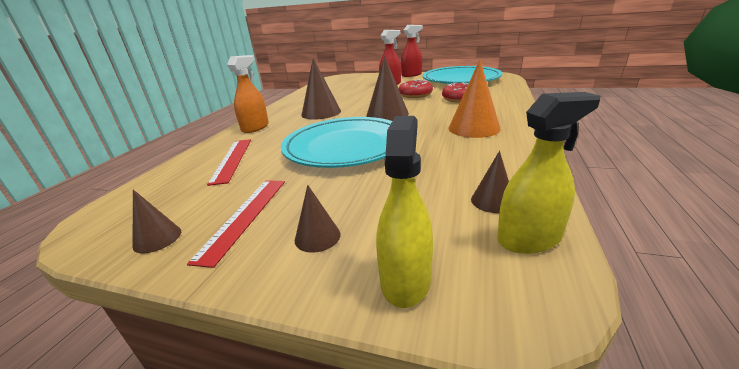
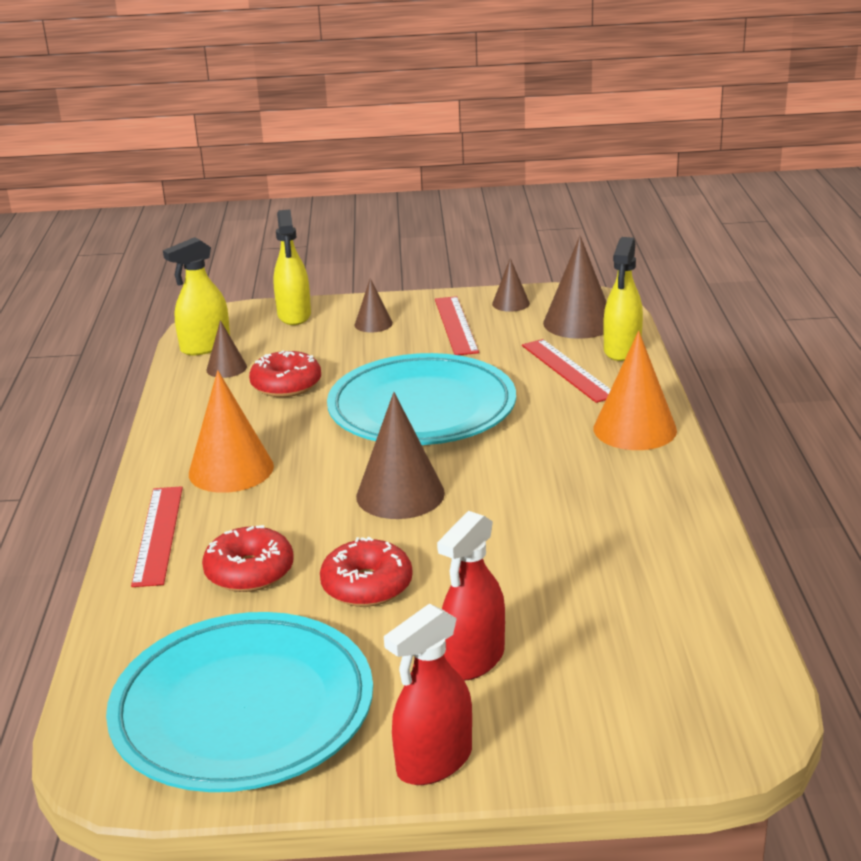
camera: 160 degrees right, 0 degrees up
(178, 169) = (622, 350): none -> yellow spray bottle
(255, 128) = (635, 429): orange spray bottle -> orange cone
(321, 112) = (552, 486): brown cone -> brown cone (578, 323)
(433, 175) = (286, 385): none -> red donut
(506, 109) = (158, 535): none -> red ruler

